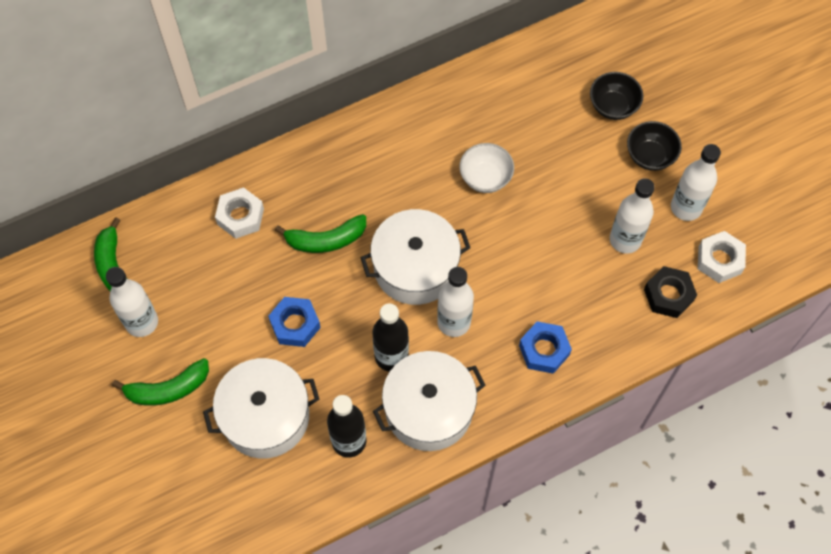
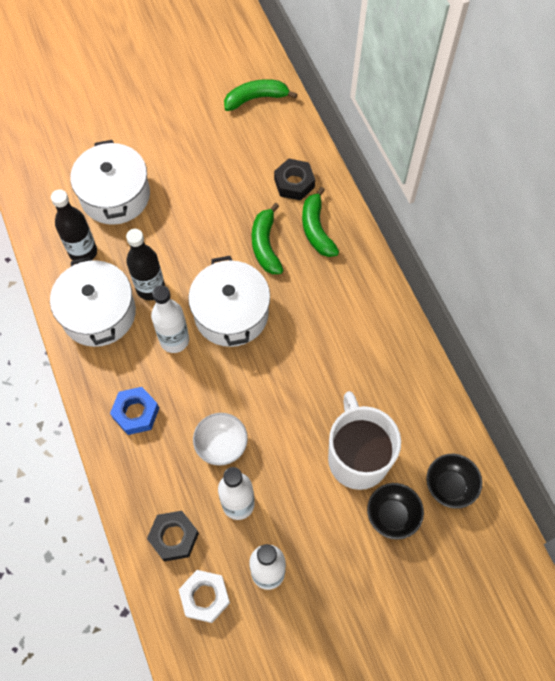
camera: 95 degrees right, 0 degrees up
(142, 322) = (208, 116): white bottle -> none
(168, 389) = (150, 132): green banana -> green banana (316, 229)
(240, 216) = (294, 183): white nut -> black nut
(295, 325) = (190, 219): blue nut -> none
(485, 178) = (317, 381): white bowl -> white bowl (221, 445)
(561, 137) = (357, 457): none -> white mug
(650, 156) = (331, 545): black bowl -> black bowl (449, 486)

